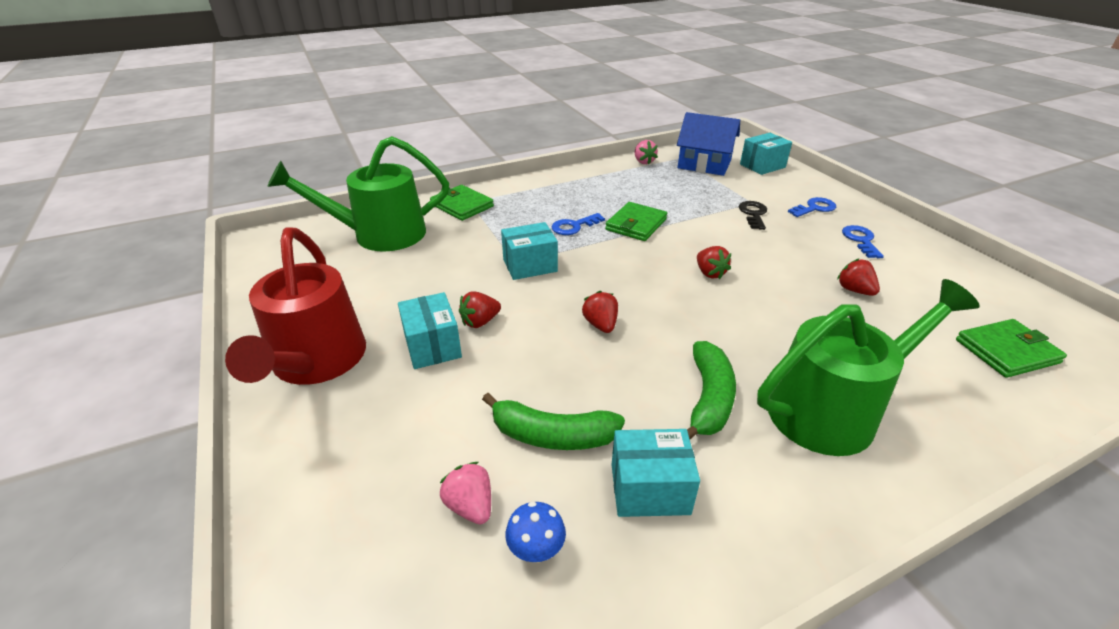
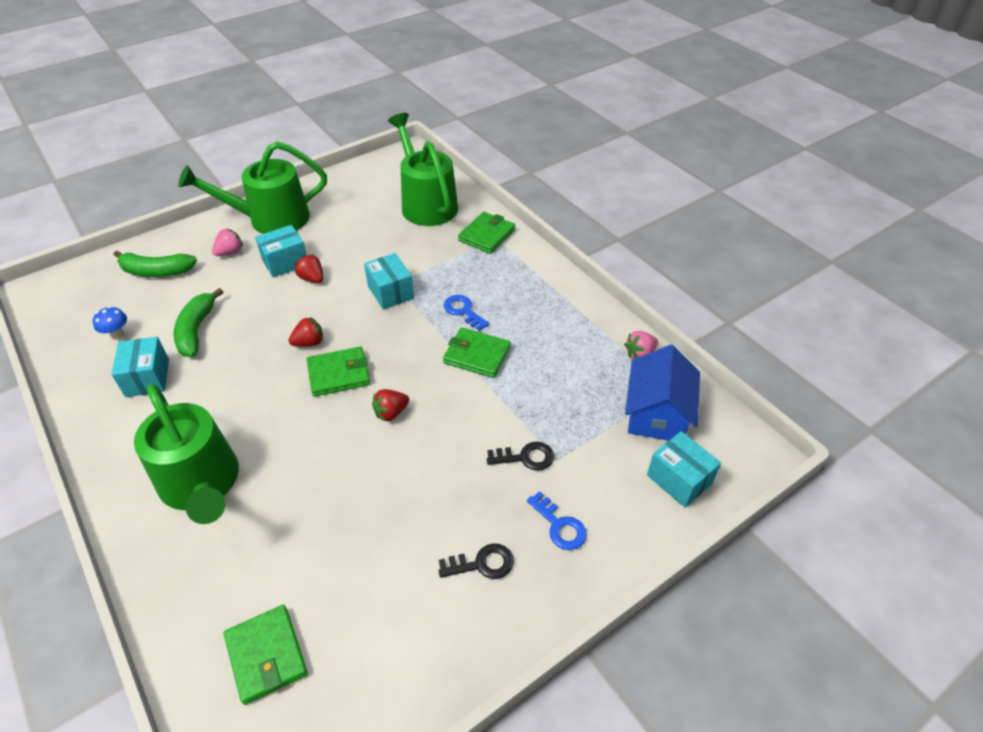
camera: 80 degrees right, 10 degrees up
(316, 363) = (270, 219): red watering can -> green watering can
(470, 505) = (151, 305): pink strawberry -> pink strawberry (230, 252)
(654, 304) = (339, 374): none -> green wallet
(708, 398) = (221, 408): green banana -> green banana (157, 271)
(854, 290) = (370, 534): red strawberry -> none
(861, 240) = (482, 564): blue key -> black key

